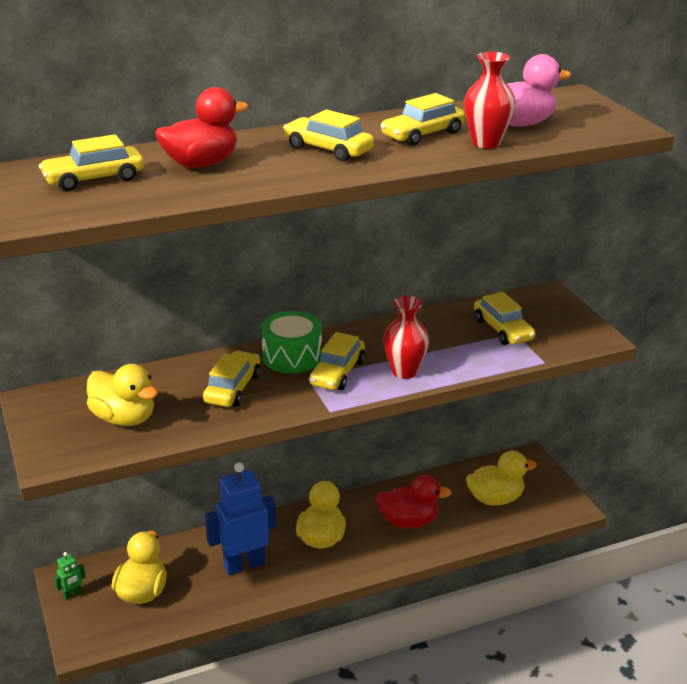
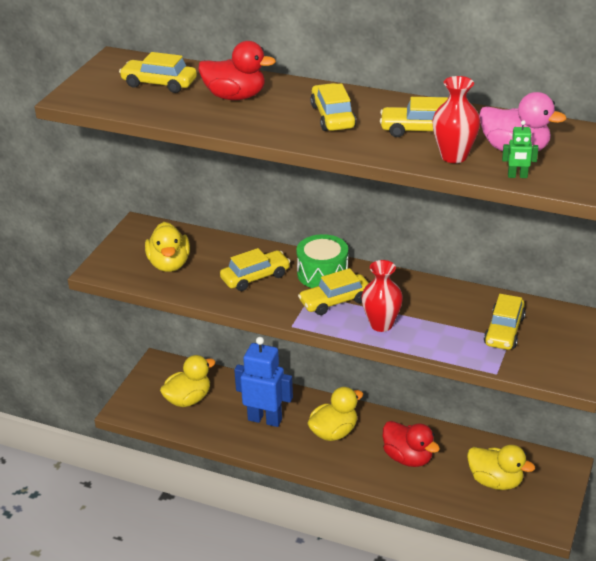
camera: 45 degrees right, 5 degrees up
(72, 594) = (151, 376): green robot -> green robot (517, 176)

